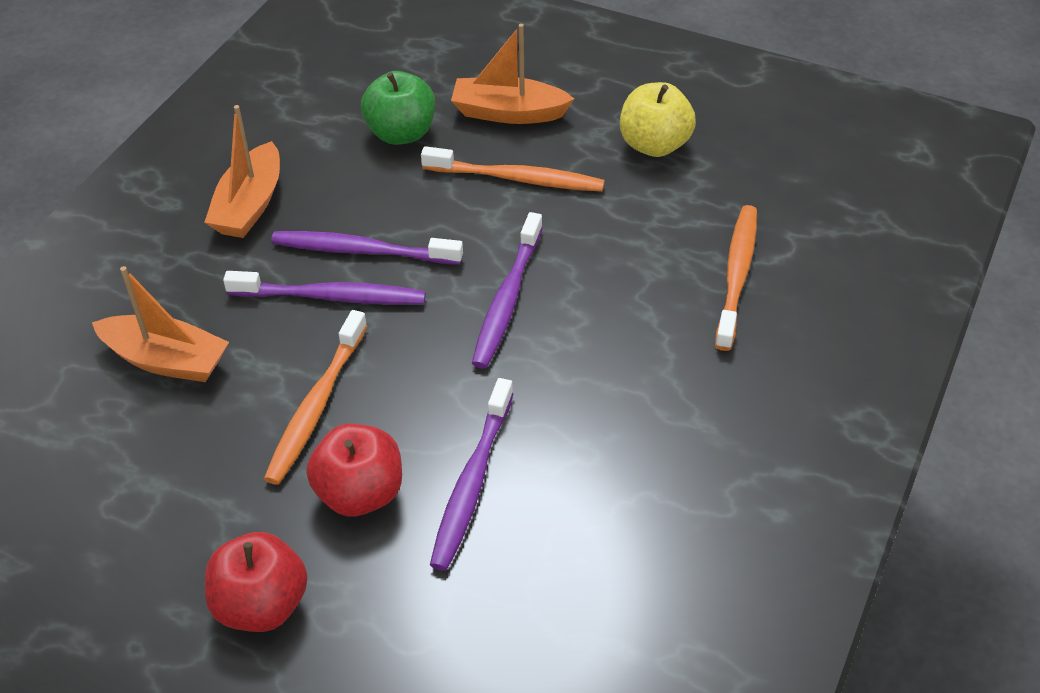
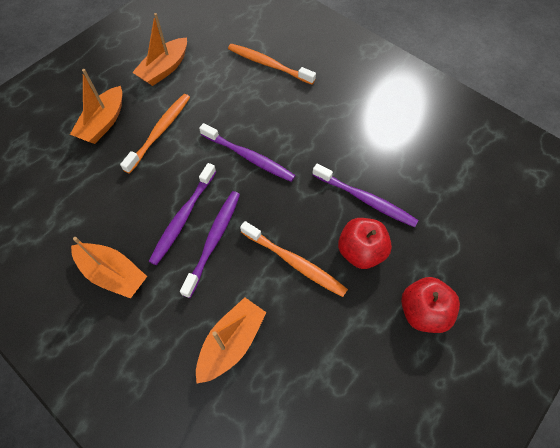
camera: 75 degrees left, 15 degrees up
(401, 133) = (91, 178): green apple -> none
(654, 145) = (164, 69): yellow apple -> orange boat

